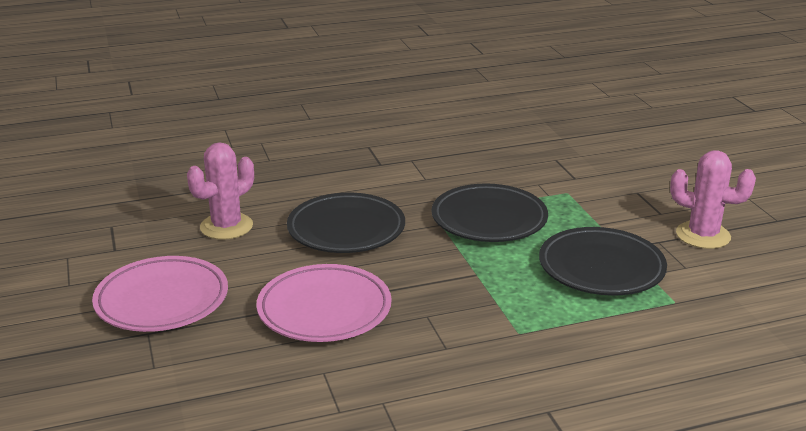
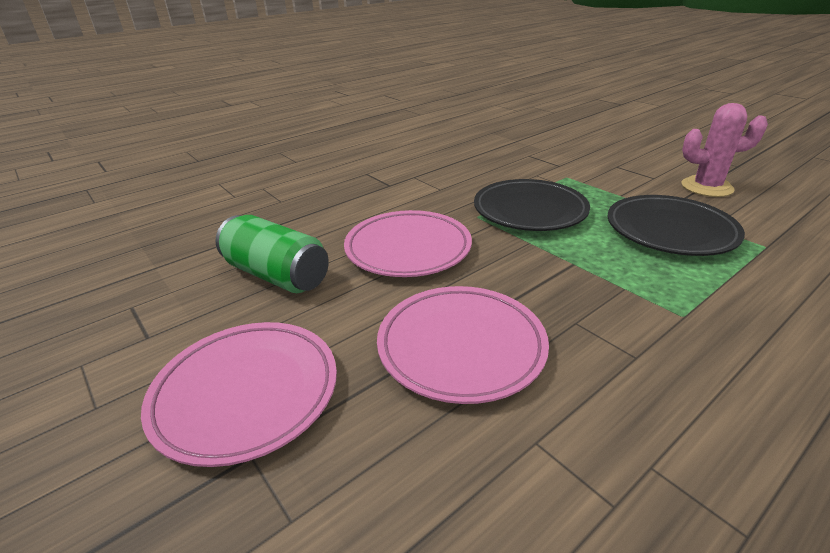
camera: 20 degrees left, 5 degrees up
(226, 227) = (277, 275): pink cactus -> green can
(346, 229) = (408, 249): black plate -> pink plate

